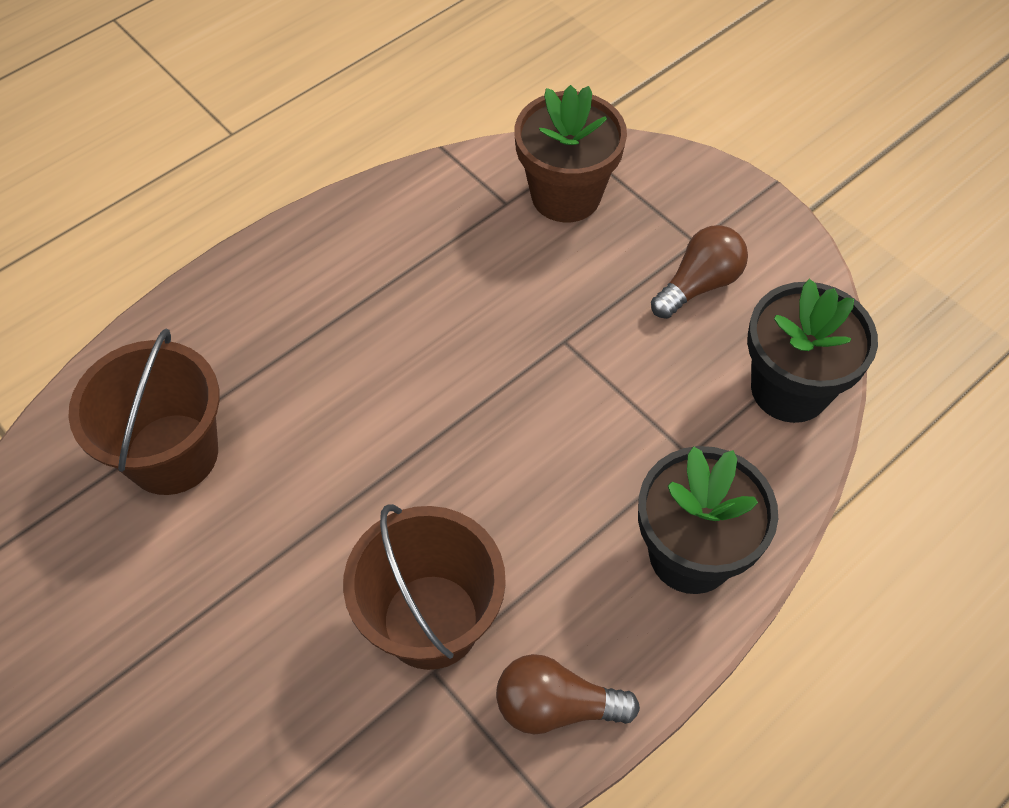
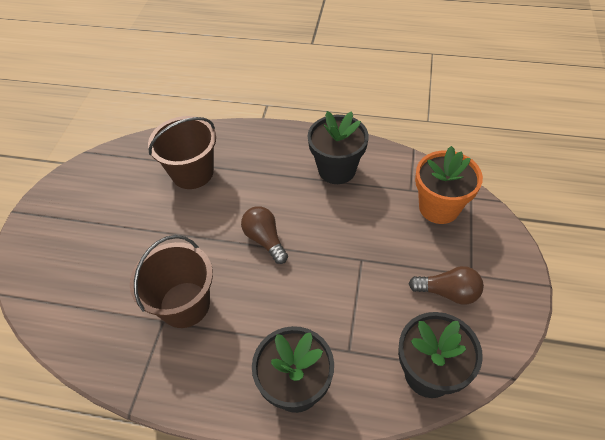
camera: 55 degrees right, 5 degrees down
(380, 259) = (337, 170): none -> black flower pot
(556, 706) = (178, 380): brown light bulb -> brown light bulb (265, 240)
(566, 195) = (439, 207): brown flower pot -> orange flower pot

